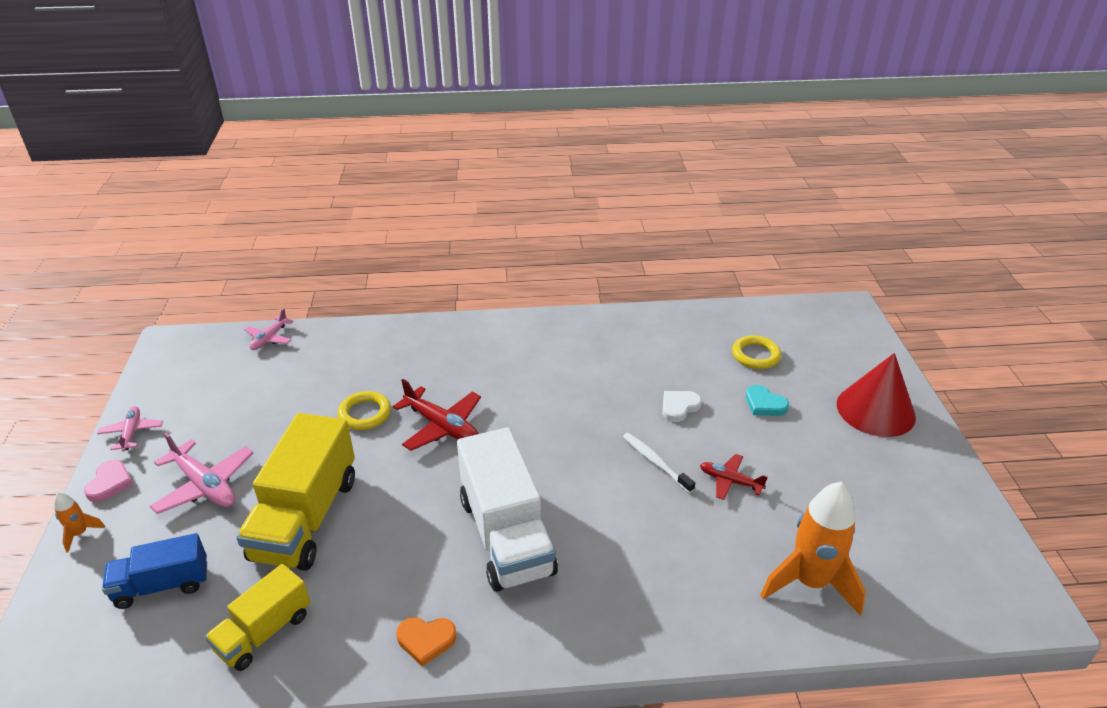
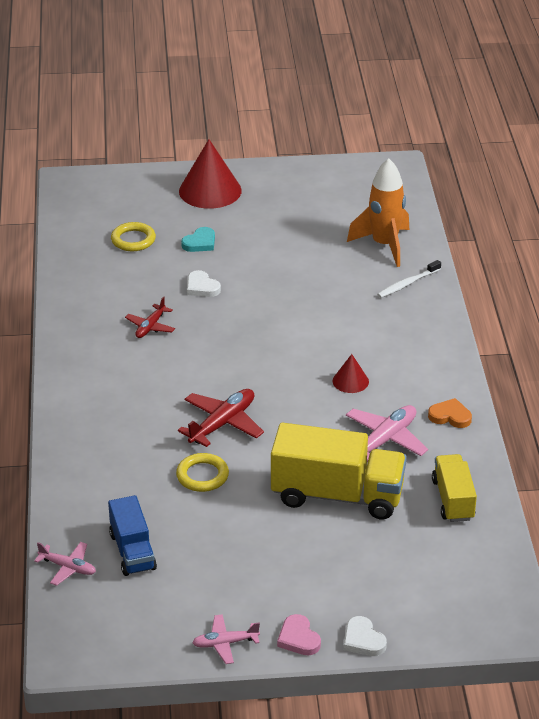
camera: 90 degrees left, 0 degrees up
(80, 534) = (363, 640): orange rocket -> white heart
(110, 483) = (298, 638): pink heart -> pink heart turned 120 degrees counterclockwise
(162, 585) = (415, 568): blue truck -> blue truck (132, 551)
(205, 485) = (300, 568): pink plane -> pink plane (385, 440)
(264, 632) = (453, 500): yellow truck -> yellow truck turned 135 degrees counterclockwise
(426, 640) = (450, 416): orange heart -> orange heart turned 75 degrees counterclockwise
(506, 535) = (350, 381): white truck -> red cone
(655, 462) = (269, 303): white toothbrush -> white toothbrush (407, 284)
(730, 481) = (290, 269): red plane -> red plane (150, 327)

